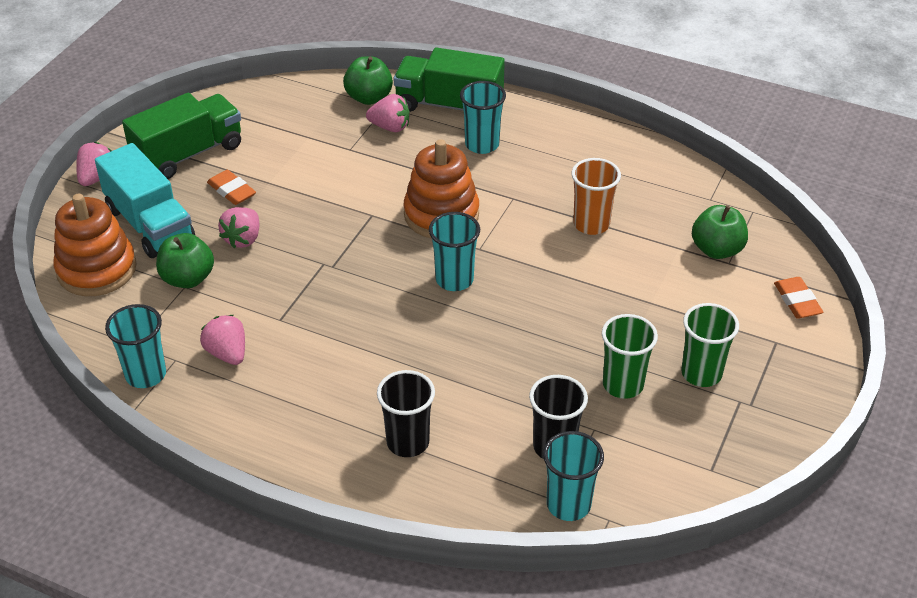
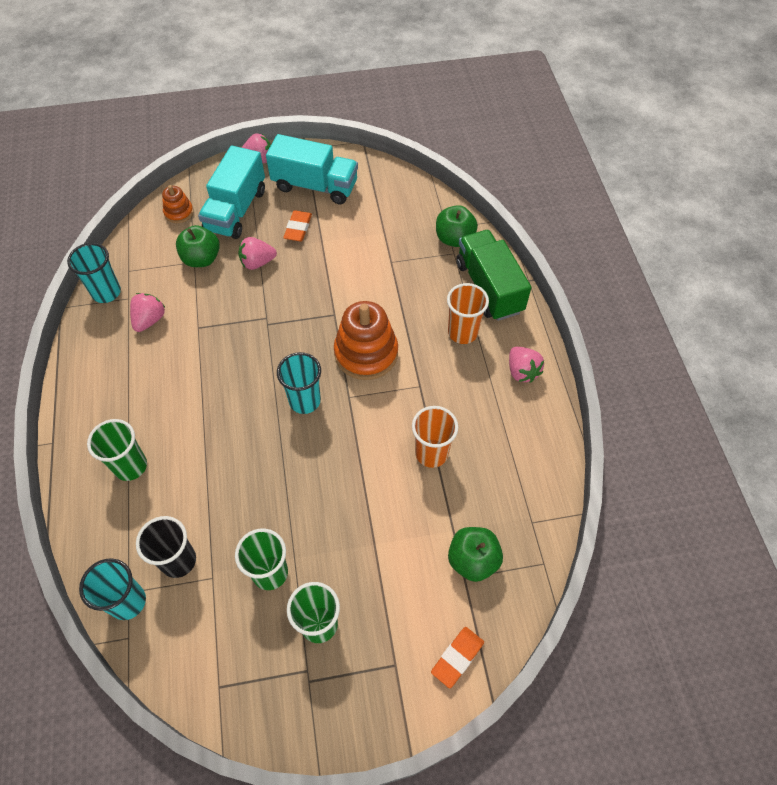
camera: 55 degrees right, 15 degrees up
(97, 269) = (179, 212): orange stacking toy -> orange stacking toy, size x0.52
(188, 154) = (315, 186): green truck -> turquoise truck
(390, 127) = (433, 269): pink strawberry -> pink strawberry (522, 371)
(408, 442) = (130, 466): black cup -> green cup
(482, 144) = (462, 332): turquoise cup -> orange cup

